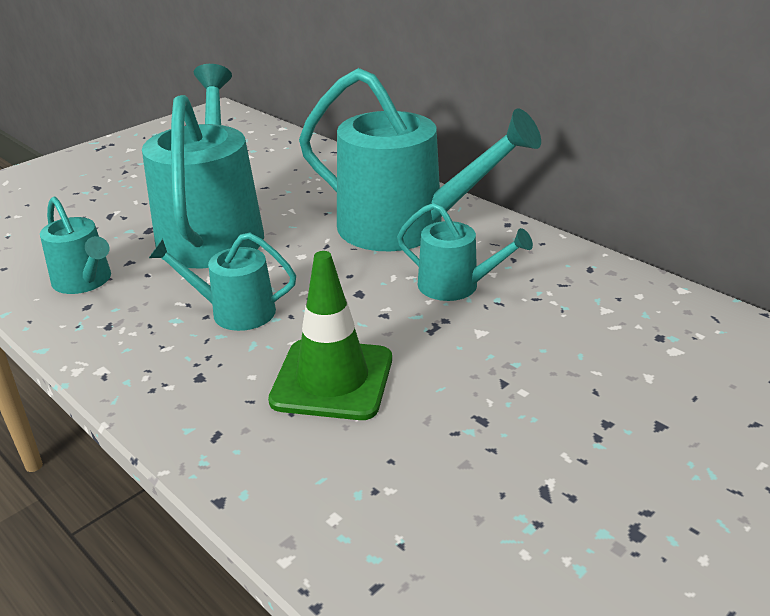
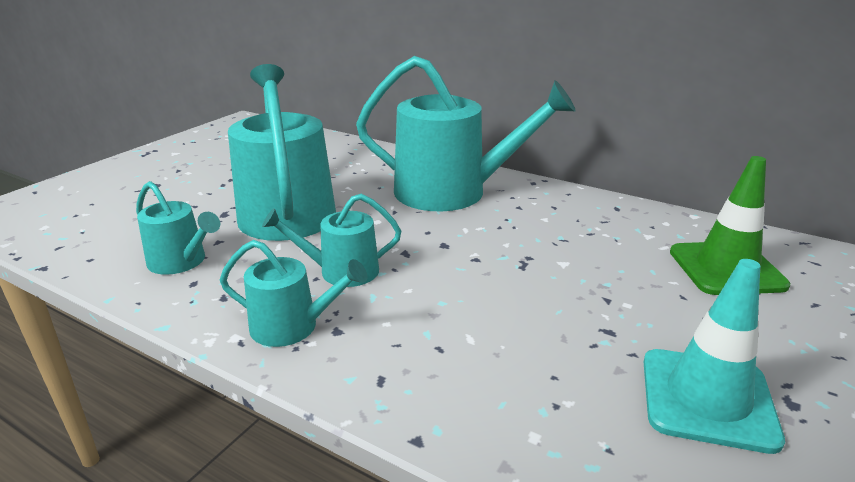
camera: 15 degrees left, 5 degrees down
(332, 379) = (462, 316): green traffic cone -> green traffic cone (726, 268)
(455, 286) = (521, 231): turquoise watering can -> turquoise watering can (292, 326)
(541, 511) = (707, 399): none -> turquoise traffic cone

